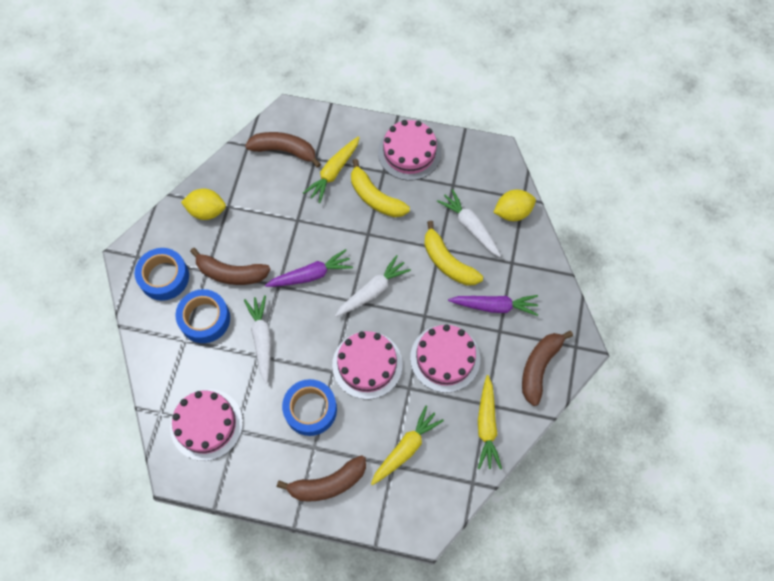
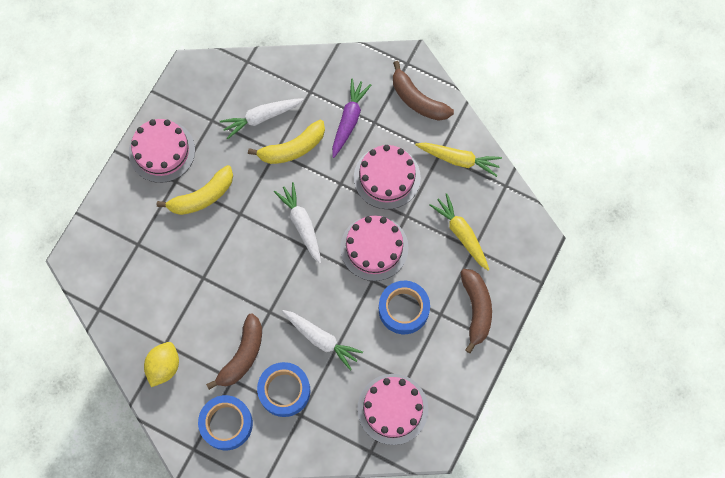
camera: 75 degrees left, 5 degrees up
(262, 339) = (321, 339): white carrot -> white carrot turned 150 degrees counterclockwise
(284, 151) = (118, 273): brown banana -> none
(311, 275) = (267, 278): purple carrot -> none
(333, 172) = (160, 230): yellow carrot -> none
(512, 212) = (259, 75): yellow lemon -> none

